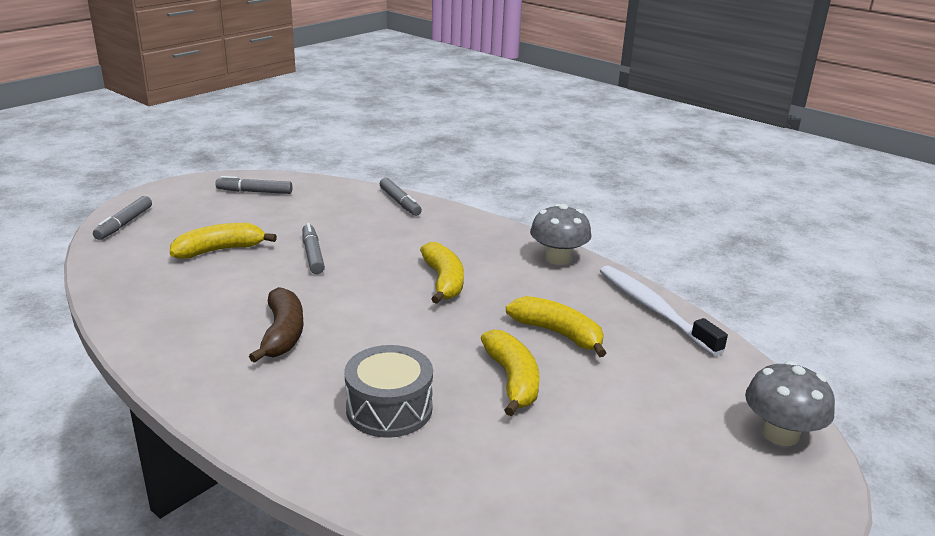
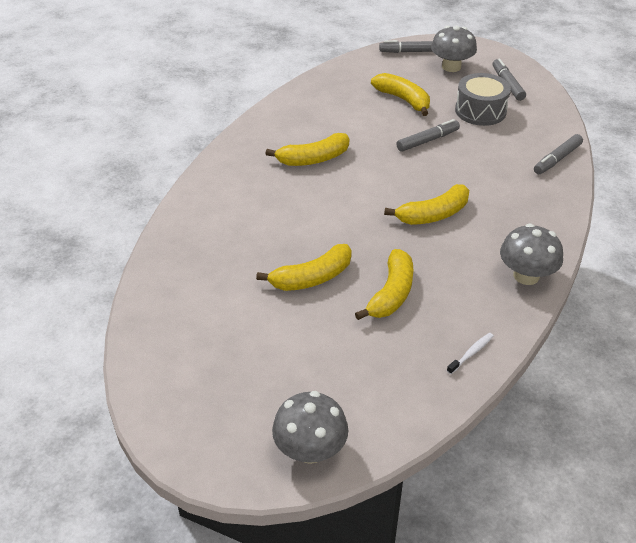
camera: 75 degrees right, 15 degrees up
(187, 210) = (451, 67): none -> grey mushroom
(283, 334) = (313, 159): brown banana -> yellow banana
(389, 409) = (252, 226): grey drum -> grey drum (480, 111)
(654, 310) = (471, 353): white toothbrush -> white toothbrush, size x0.41

